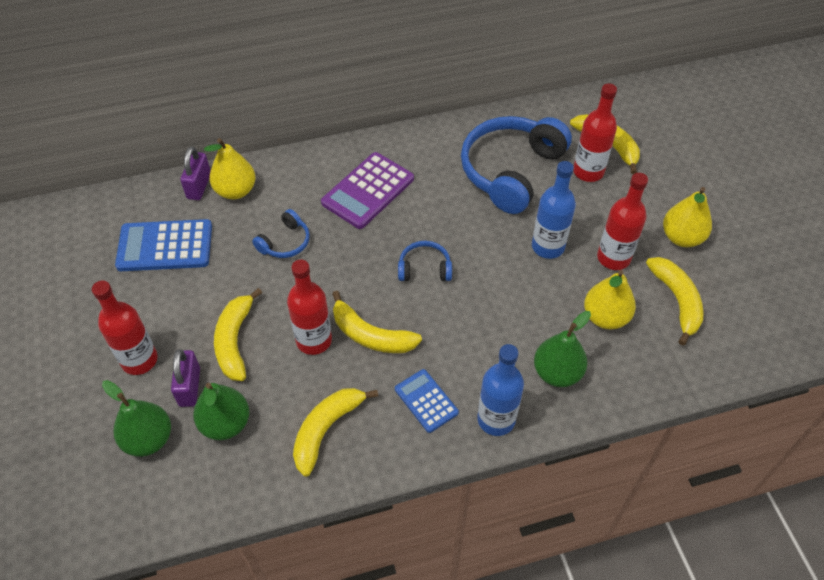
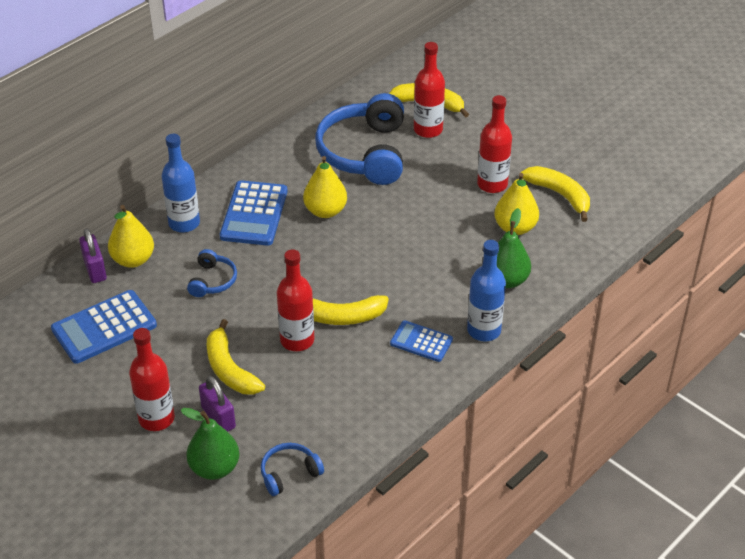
camera: 30 degrees left, 10 degrees down
(225, 423) = (271, 428): green pear -> none
(326, 429) = (358, 395): yellow banana -> none
(368, 191) = (254, 214): purple calculator -> blue calculator
(424, 268) = (348, 252): blue headphones -> blue headphones (289, 473)
(548, 246) = (435, 196): blue bottle -> blue bottle (184, 223)
(681, 237) = (533, 150): yellow pear -> yellow pear (325, 211)

